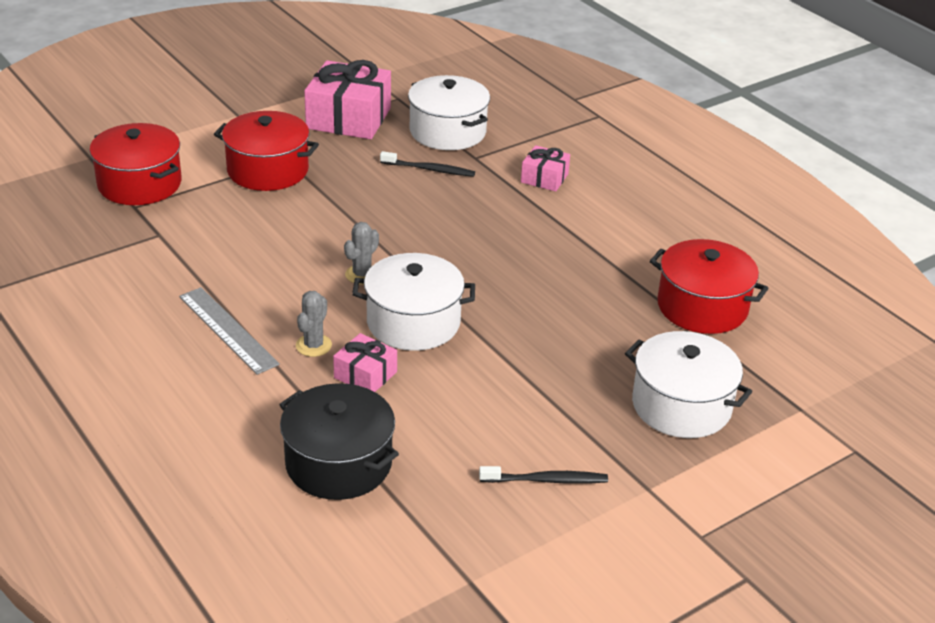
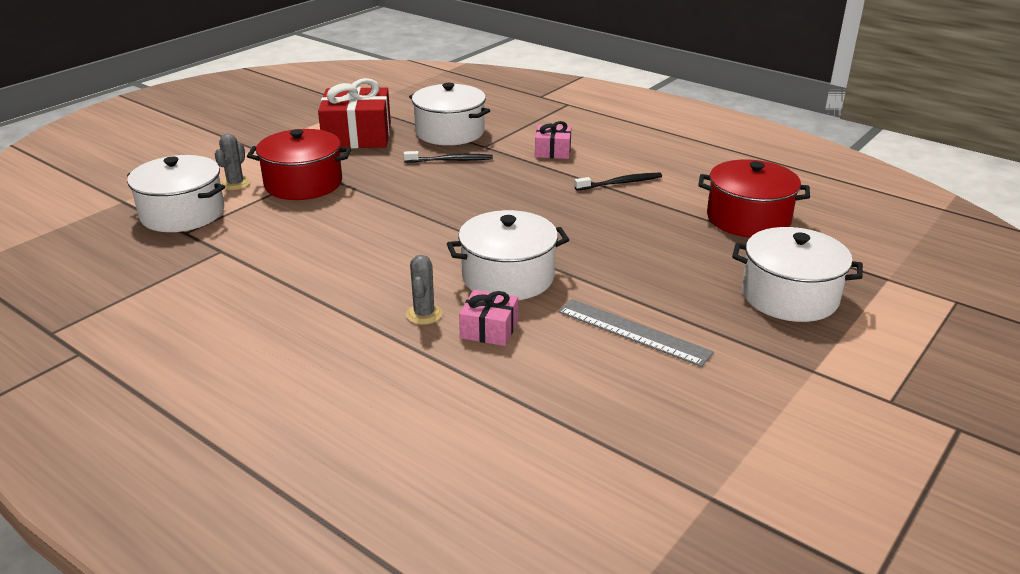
camera: 15 degrees left, 5 degrees down
(139, 184) = (182, 213): red pot -> white pot
(228, 330) = (330, 317): grey ruler -> grey ruler (633, 332)
(338, 463) = (509, 414): black pot -> none
(348, 118) = (357, 136): pink gift -> red gift
(362, 274) = (437, 248): grey cactus -> grey cactus (235, 184)
(547, 480) = (719, 384): black toothbrush -> black toothbrush (621, 183)

